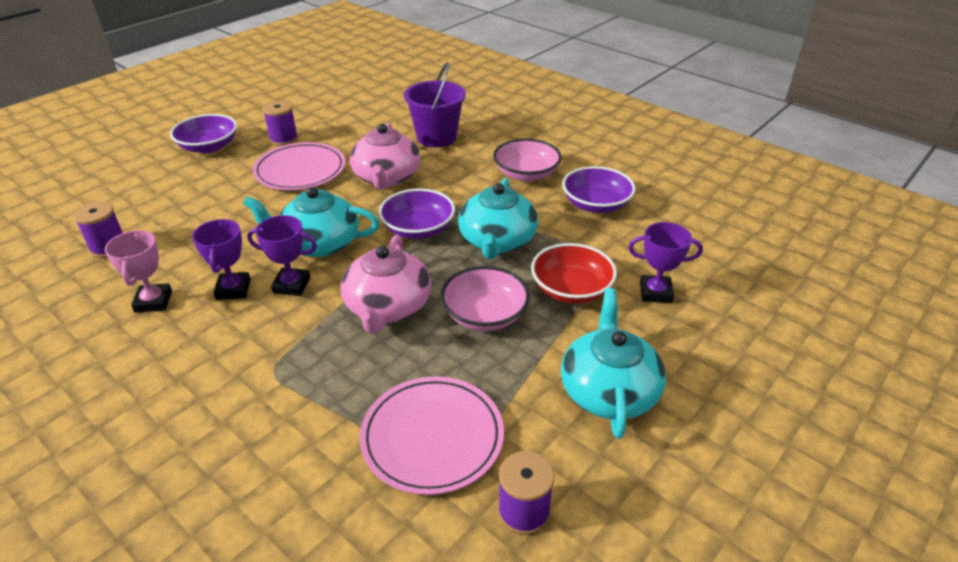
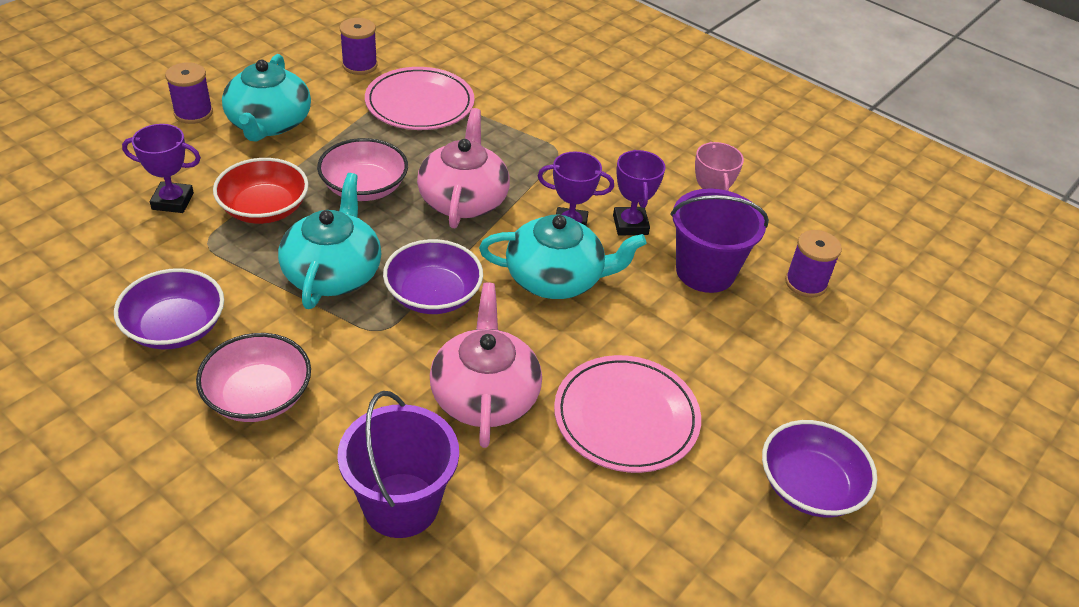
camera: 175 degrees right, 5 degrees up
(189, 253) = (705, 272): none -> purple bucket
(283, 139) = (687, 507): purple spool -> purple spool (193, 113)

